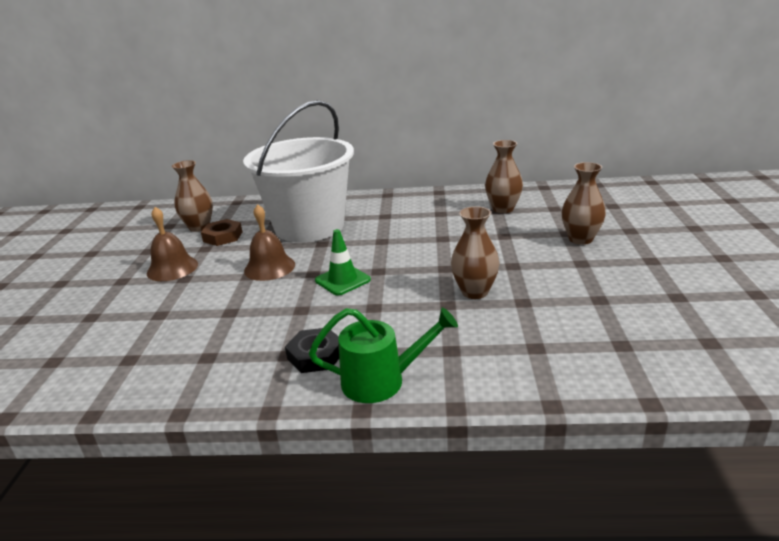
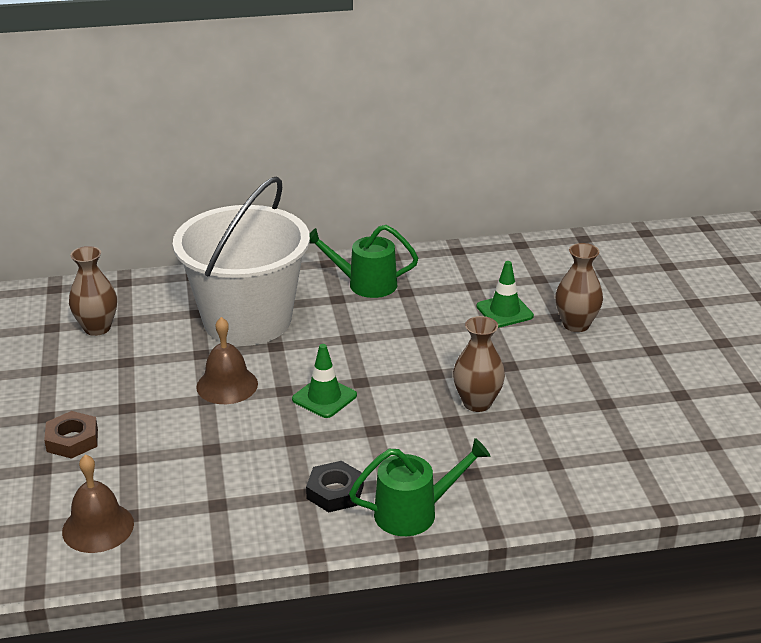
camera: 15 degrees left, 5 degrees up
(172, 268) = (101, 394): brown bell -> brown bell (98, 527)
(223, 237) = (139, 342): brown nut -> brown nut (72, 440)
(410, 207) = (365, 284): none -> green watering can
(503, 209) = (479, 282): brown vase -> none
(519, 228) = (504, 311): none -> green traffic cone

